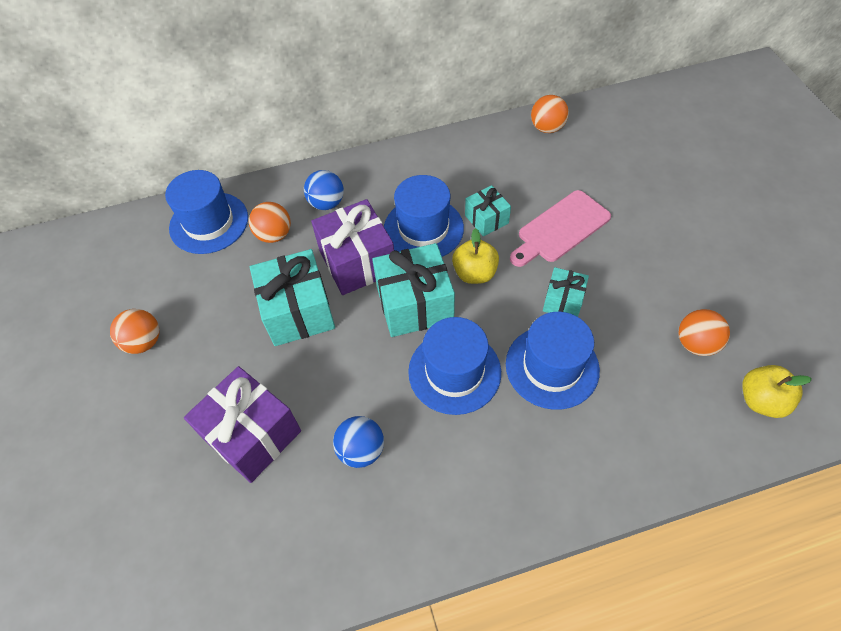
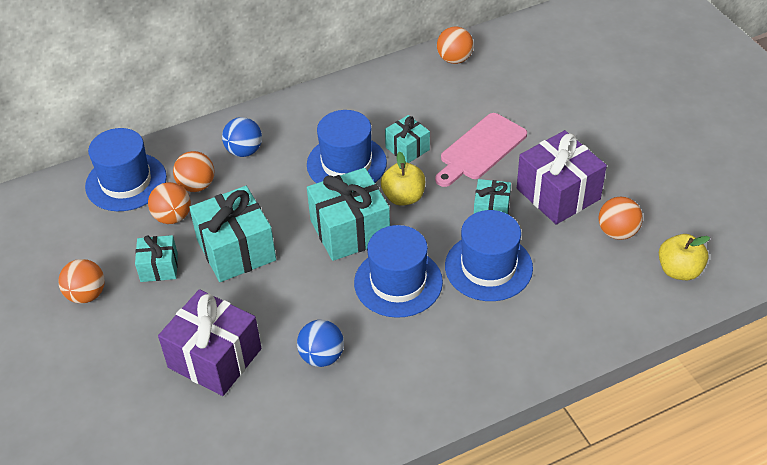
camera: 10 degrees left, 10 degrees down
(219, 321) = (159, 267): none -> turquoise gift
(244, 266) = (173, 217): none -> orange ball
(357, 262) = (286, 200): purple gift -> purple gift (558, 194)

